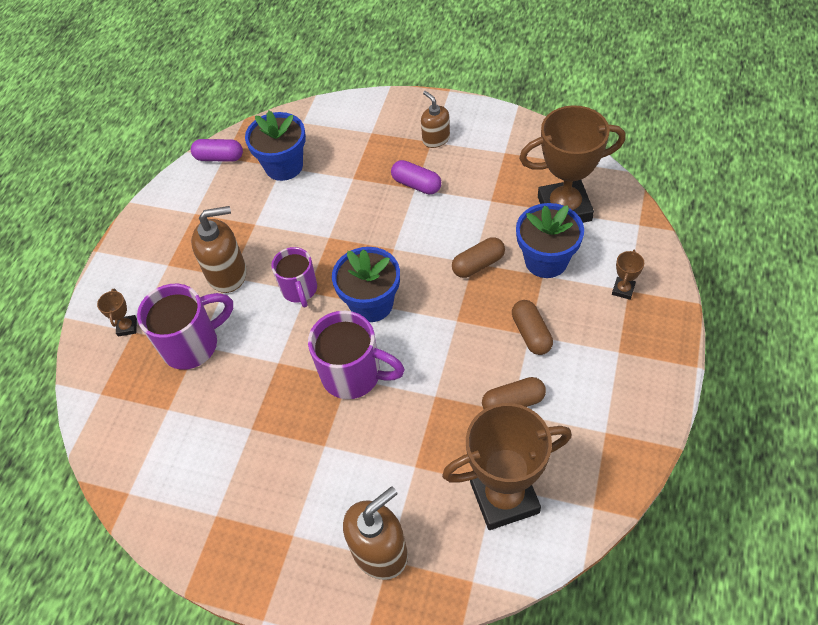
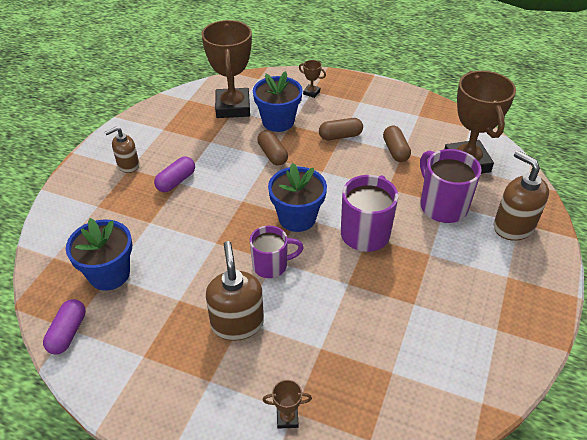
camera: 90 degrees left, 10 degrees down
(193, 344) = (319, 352): purple mug -> purple mug (442, 205)

